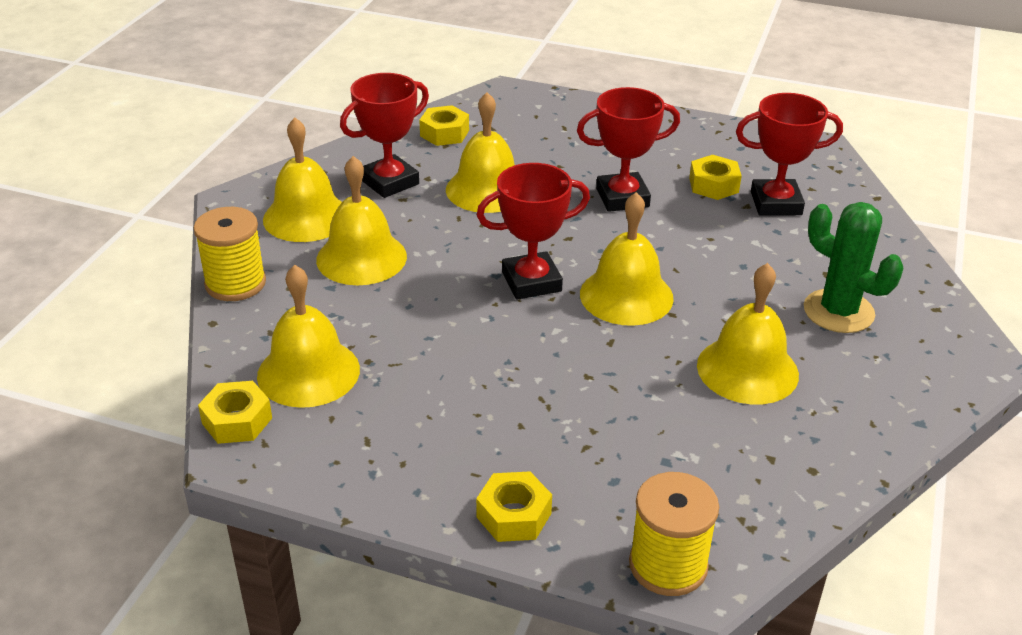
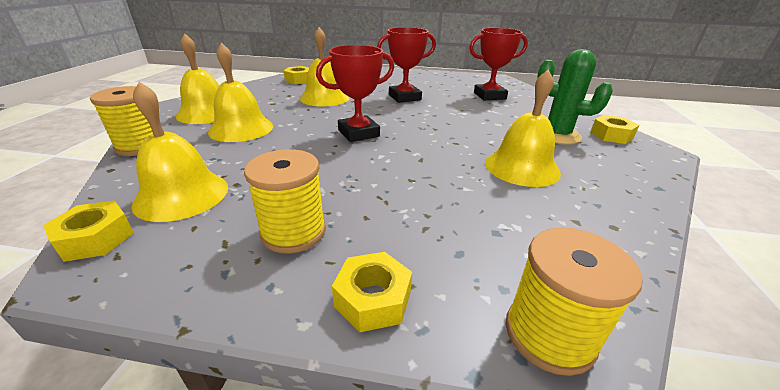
camera: 10 degrees left, 5 degrees down
(389, 182) = (265, 97): red trophy -> none
(438, 436) = (293, 232): none -> yellow spool
(626, 295) = (422, 136): yellow bell -> none
(713, 185) = (452, 91): yellow nut -> yellow nut (611, 135)

